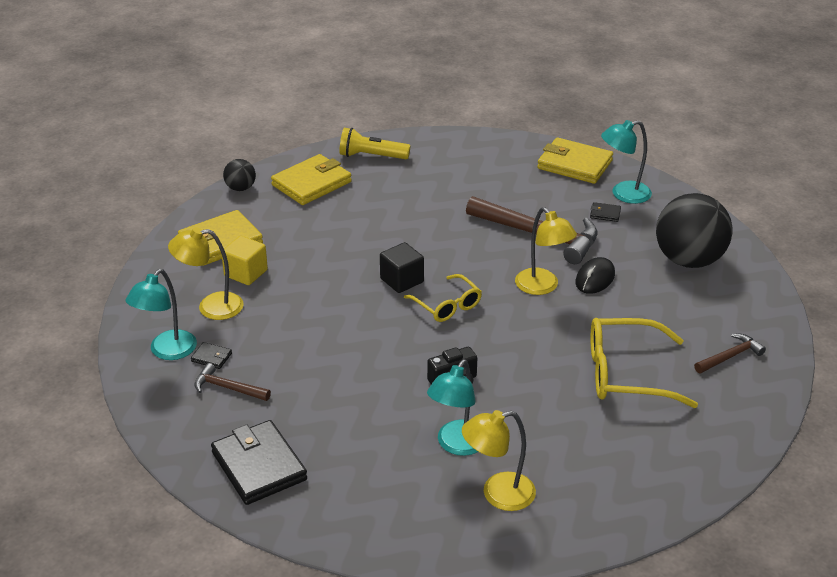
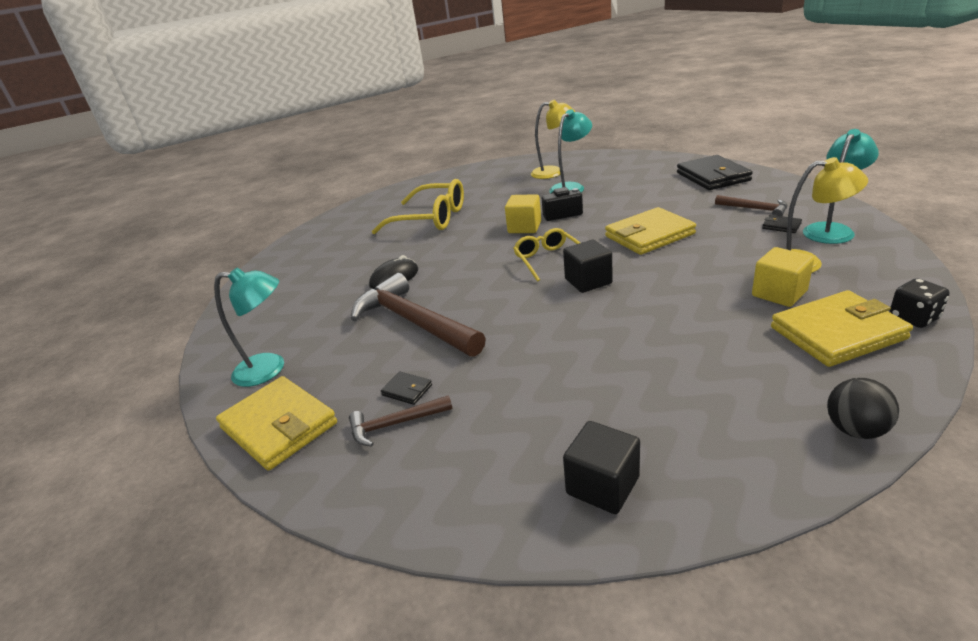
camera: 160 degrees left, 5 degrees down
(164, 256) = (913, 318): none -> black dice
(311, 183) = (717, 427): yellow wallet -> yellow wallet (649, 235)
(371, 156) = (602, 485): yellow flashlight -> black cube
(492, 356) = (524, 227): none -> yellow cube
(542, 287) = (449, 272): yellow lamp -> none
(605, 214) = (318, 343): black wallet -> black wallet (407, 390)
(688, 260) = (293, 291): black ball -> none
(730, 356) = (348, 227): brown hammer -> brown hammer (395, 424)

